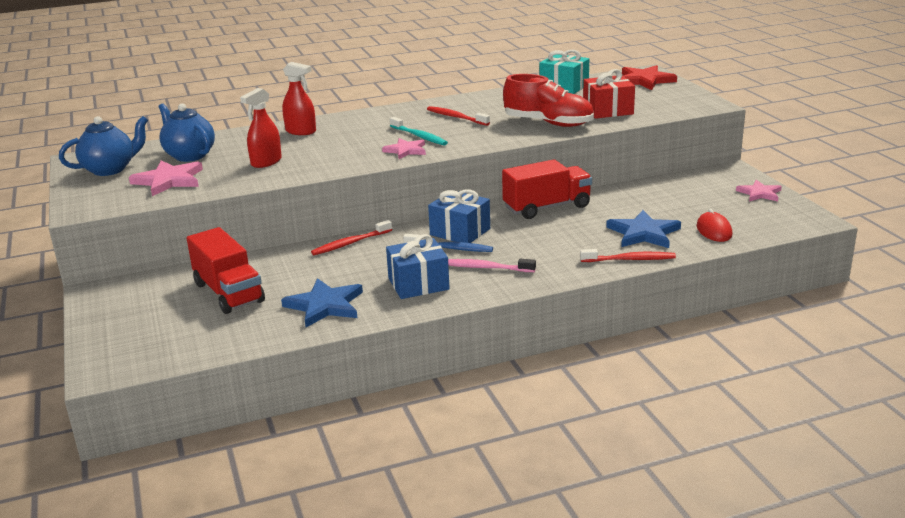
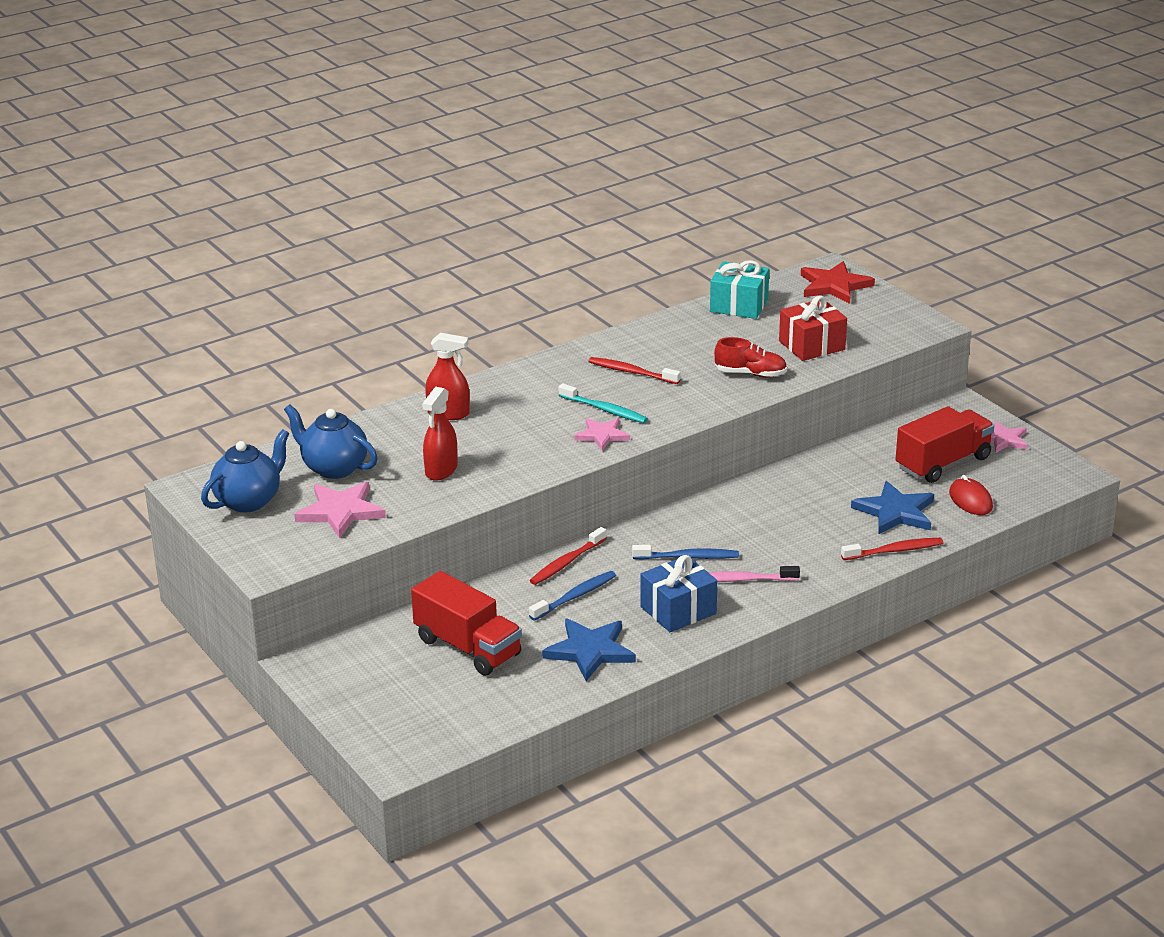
camera: 15 degrees left, 5 degrees up
(340, 266) = (575, 596): none -> blue toothbrush
(460, 232) = (687, 532): blue gift -> none
(547, 207) = (770, 485): red truck -> red truck (943, 463)
(548, 123) = (750, 374): red shoe -> red shoe, size x0.63

